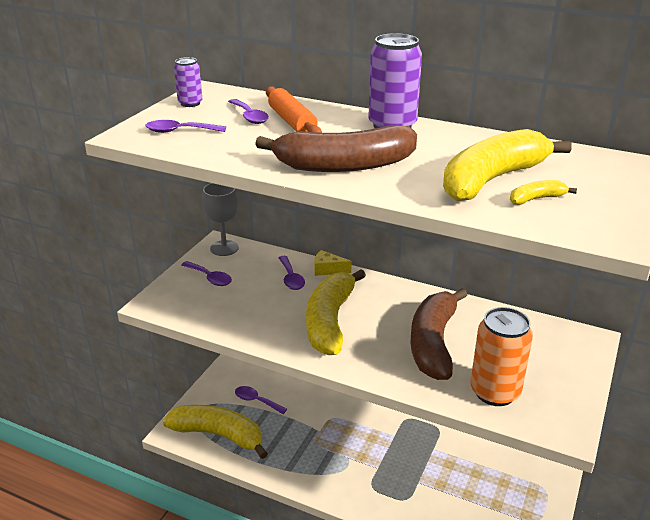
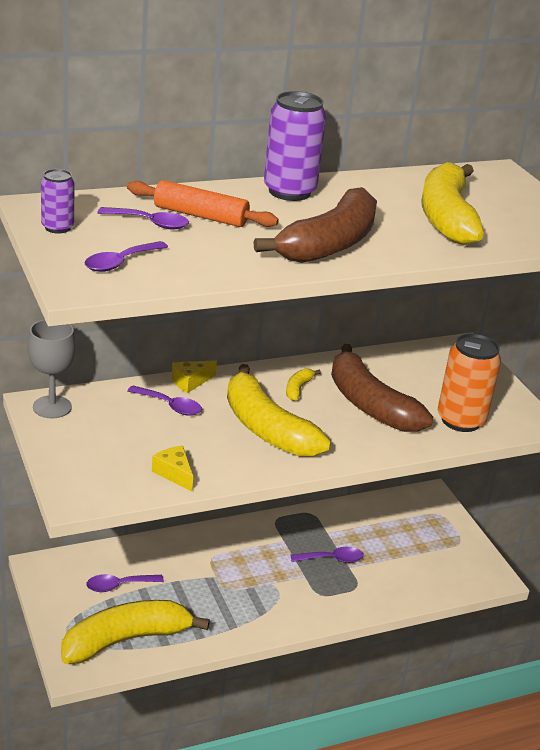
camera: 50 degrees left, 0 degrees up
(210, 278) = (90, 444): purple spoon -> purple spoon (332, 559)
(226, 319) = (174, 474): none -> yellow cheese
(536, 199) = (498, 223): yellow banana -> yellow banana (298, 389)

